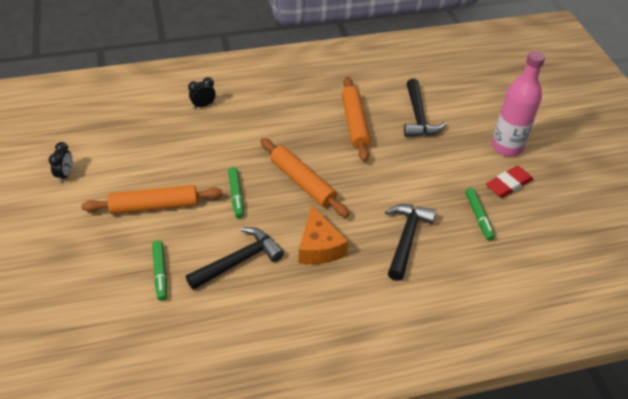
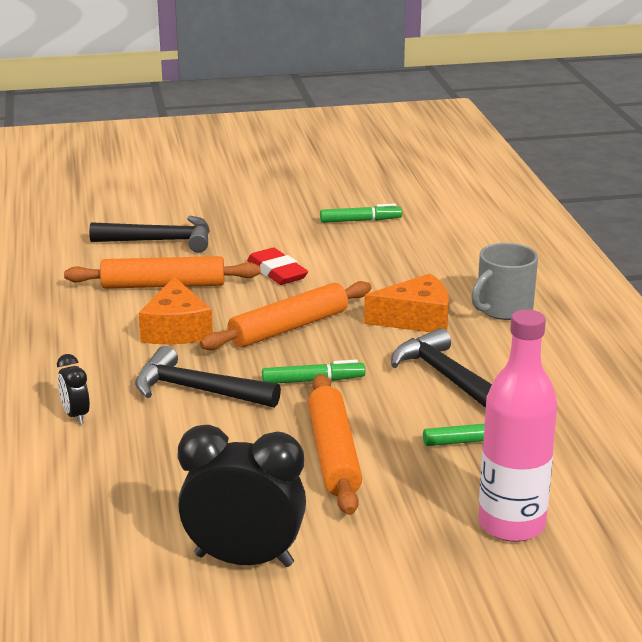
camera: 85 degrees left, 20 degrees down
(65, 175) = (244, 560): black clock -> black clock, size x2.08
(298, 133) = (176, 329): none -> orange cheese
(339, 299) = (503, 309): none -> grey mug
(406, 238) = (397, 263): black hammer -> black hammer (196, 390)
(507, 147) = (236, 194): pink bottle -> pink bottle (511, 524)
(508, 184) = (305, 199): red eraser -> red eraser (277, 272)

